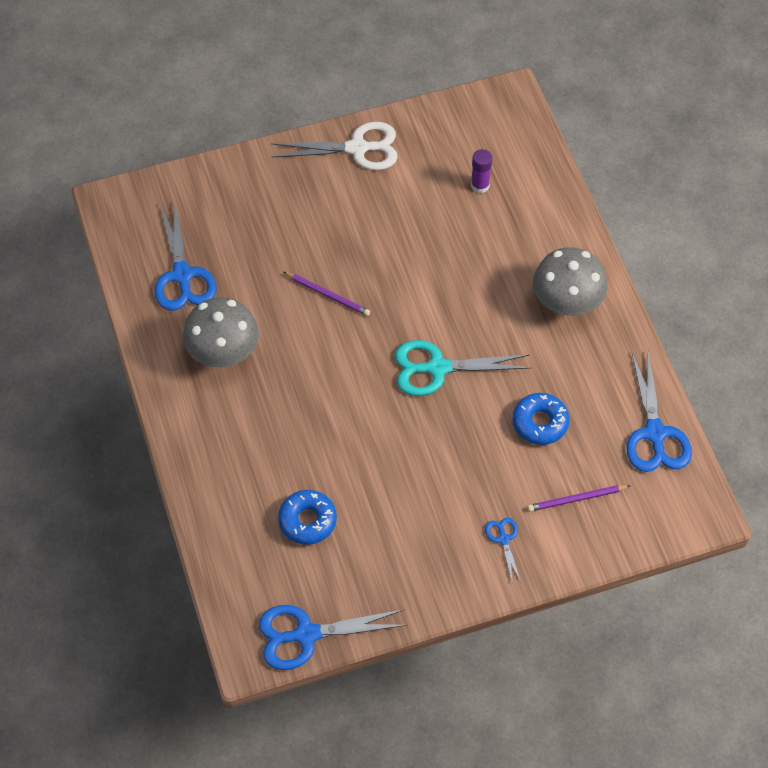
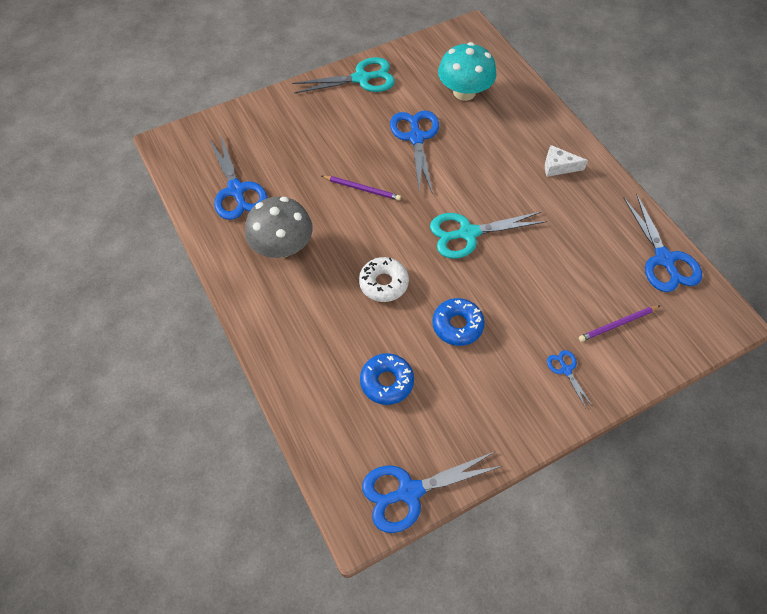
camera: 10 degrees left, 0 degrees up
(328, 412) = (383, 283): none -> white donut
(357, 148) = (361, 78): white scissors -> turquoise scissors
(406, 238) = (416, 138): none -> blue scissors
(480, 185) = (464, 92): purple glue stick -> turquoise mushroom
(540, 422) = (566, 265): blue donut -> blue donut (457, 325)
(567, 301) = (558, 167): grey mushroom -> white cheese

